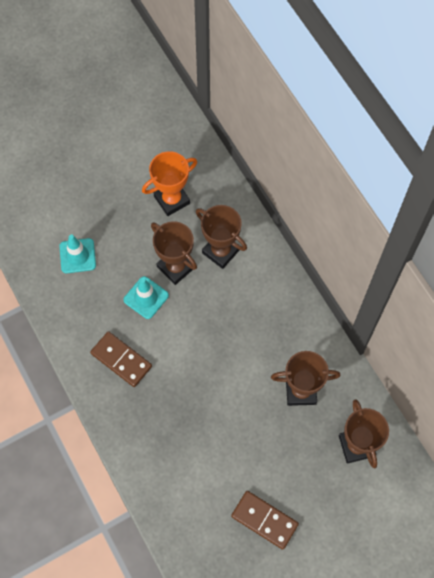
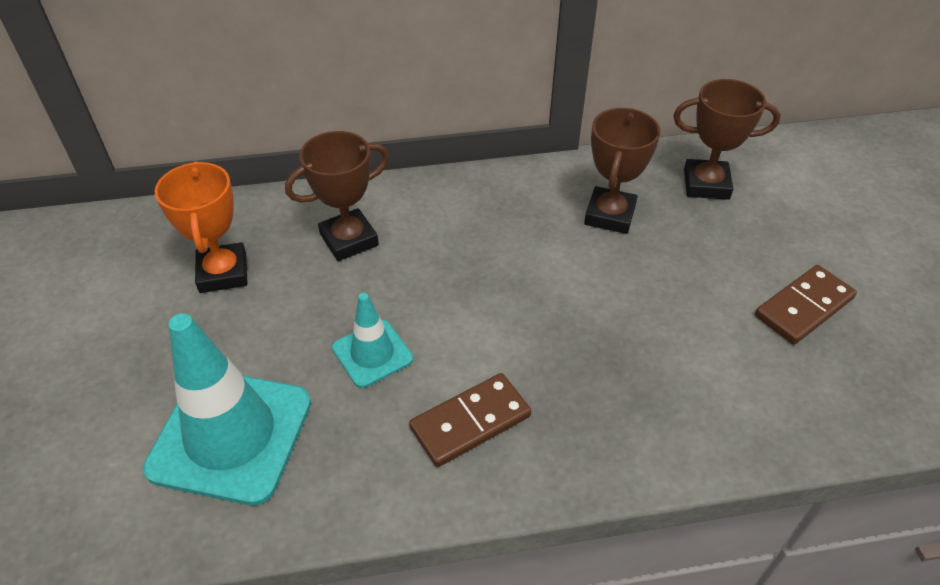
camera: 70 degrees left, 20 degrees down
(77, 256) = (231, 435): turquoise traffic cone -> turquoise traffic cone, size x1.89
(176, 267) = (342, 299): brown trophy -> none

